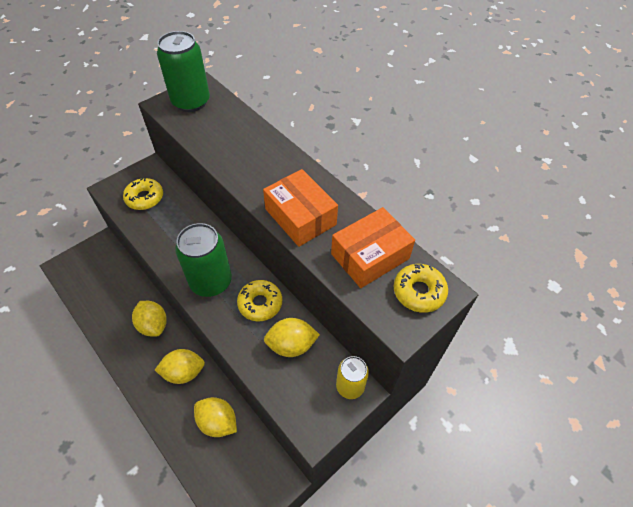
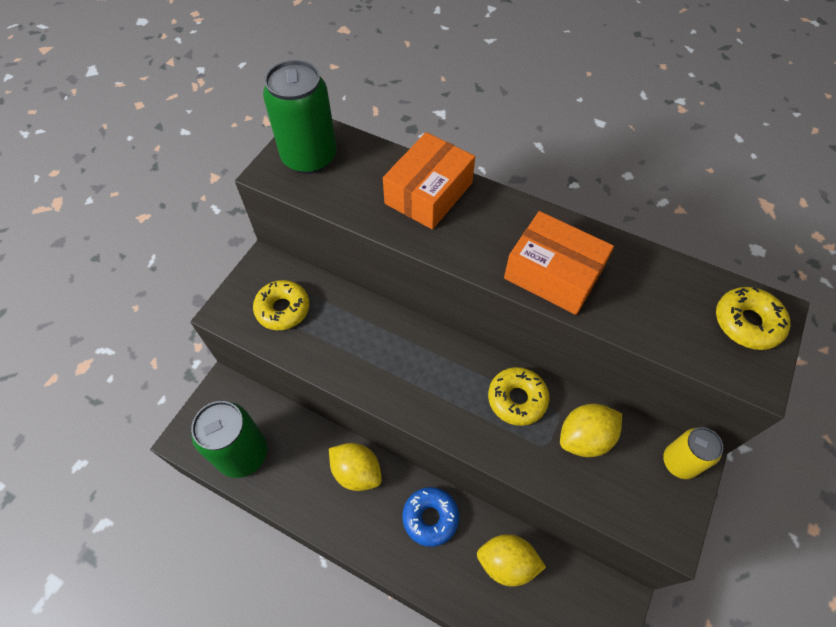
camera: 20 degrees left, 5 degrees up
(184, 372) = (430, 518): yellow lemon -> blue donut
(211, 281) = (439, 393): green can -> green can (243, 453)
(370, 256) = (666, 297): orange box -> orange box (429, 193)

